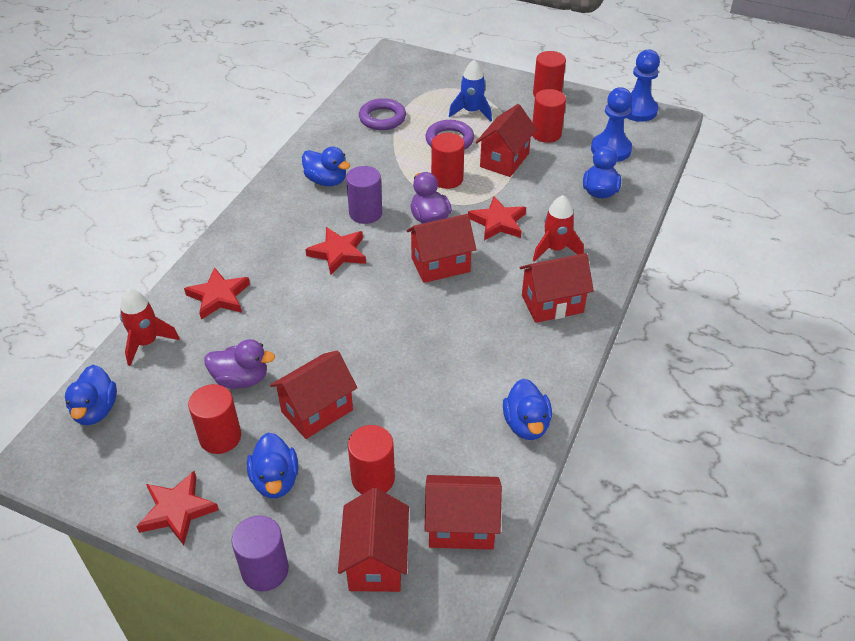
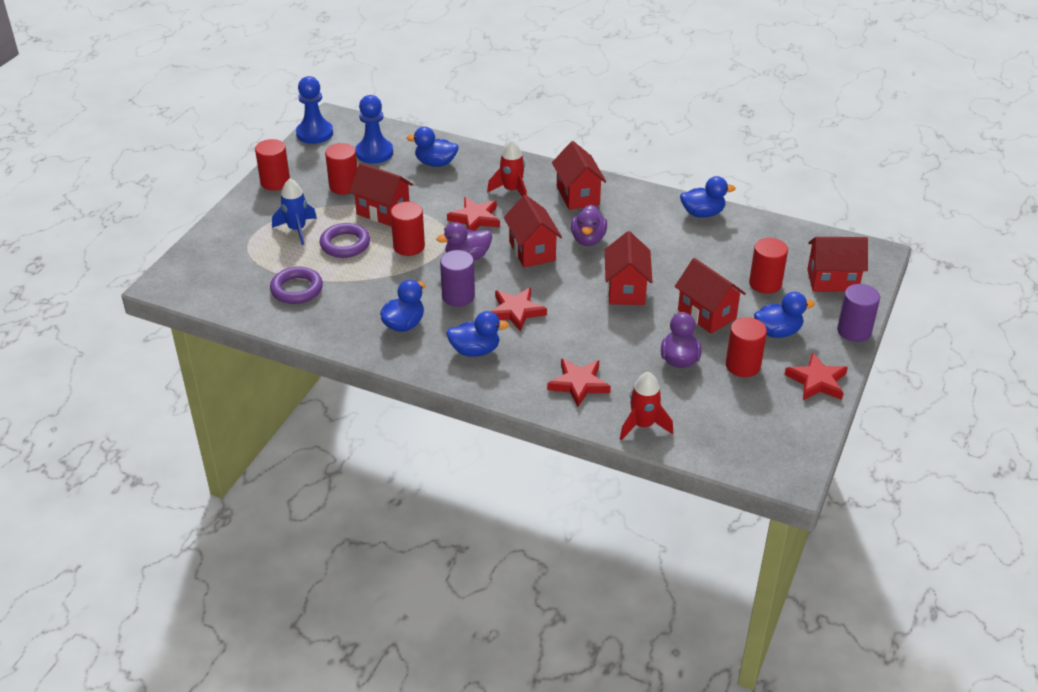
camera: 90 degrees left, 5 degrees down
(96, 410) = (728, 446): blue duck -> blue duck (475, 350)
(461, 526) = (795, 244): red house -> red house (626, 290)
(464, 310) = (588, 239): none -> purple duck

